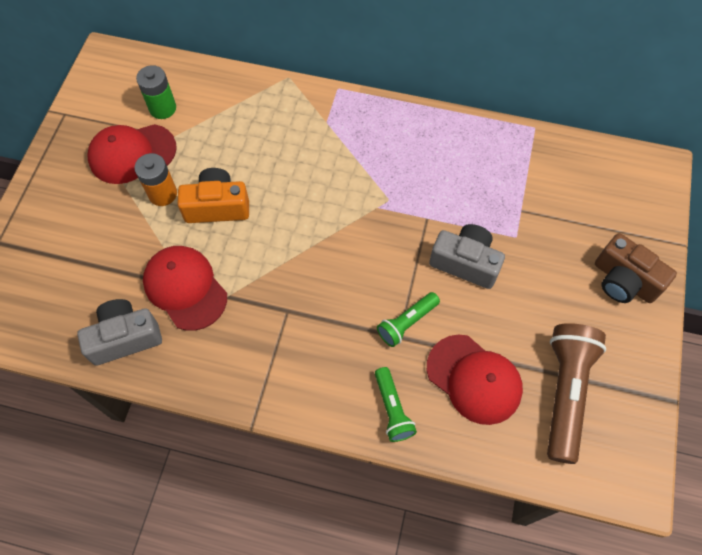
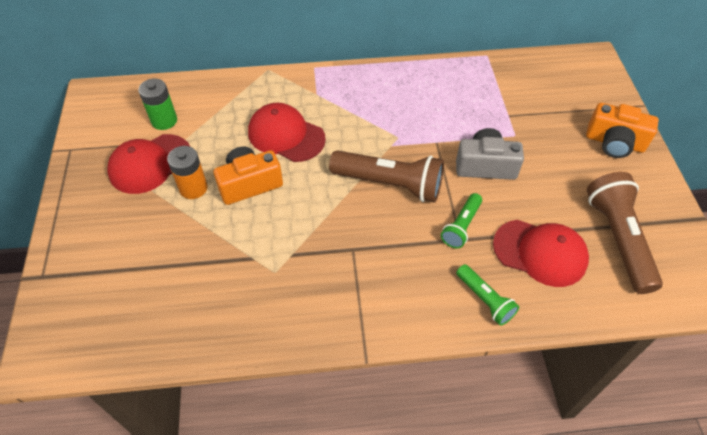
camera: 20 degrees left, 10 degrees down
(125, 338) = (208, 321): grey camera -> none
(185, 288) = (249, 259): red cap -> red cap (286, 135)
(355, 251) = (389, 184): none -> brown flashlight
(624, 280) = (614, 142): brown camera -> orange camera

